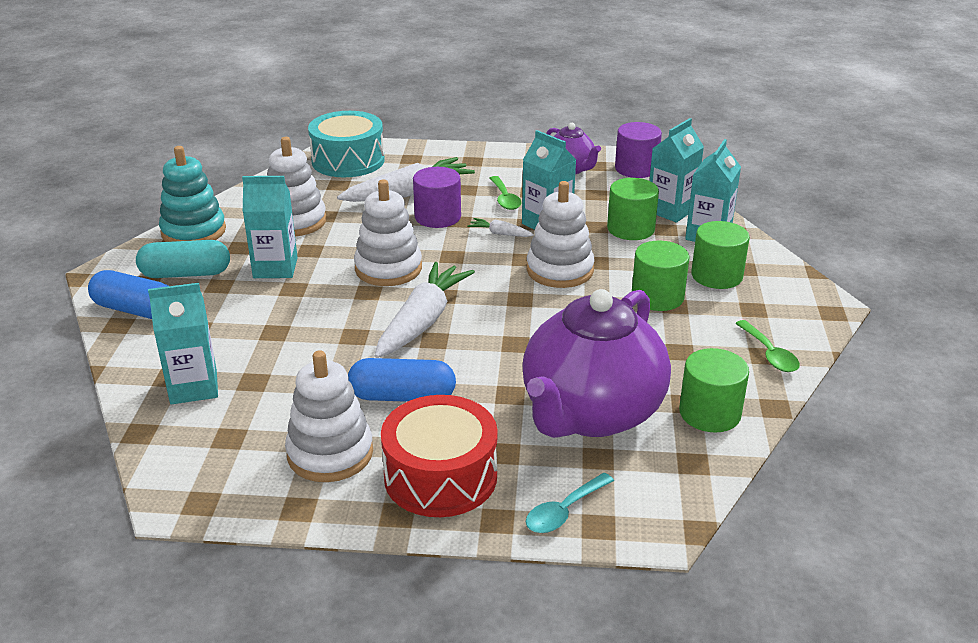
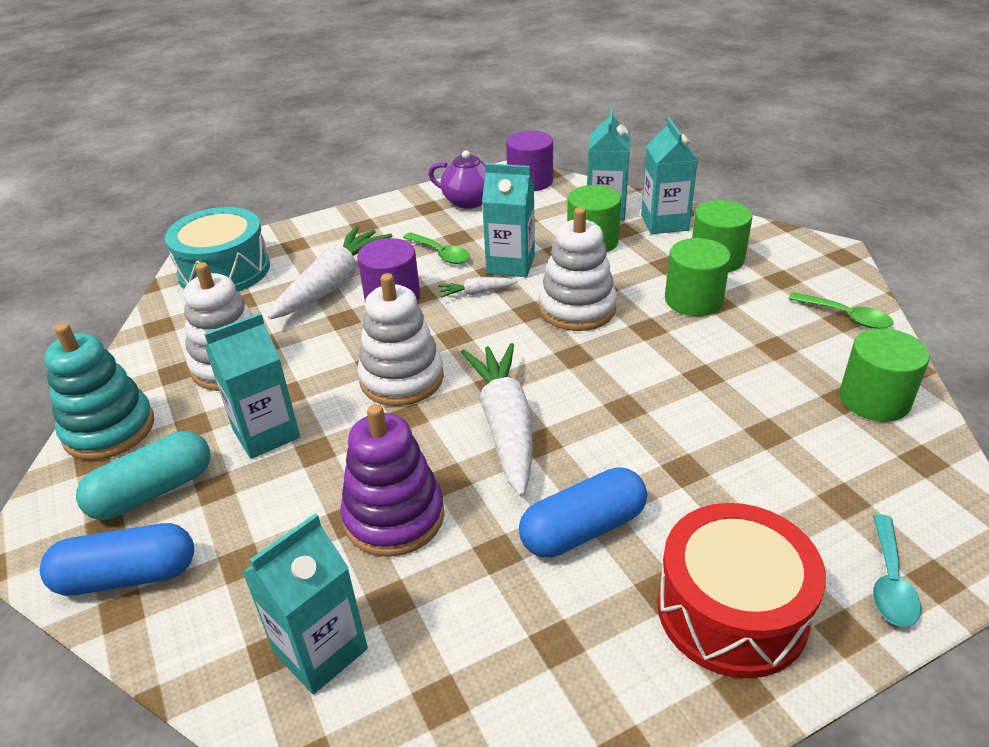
camera: 30 degrees left, 5 degrees up
(300, 342) = (394, 517): none -> purple stacking toy
(330, 453) = (585, 651): white stacking toy -> none
(591, 414) = (782, 452): purple teapot -> none

